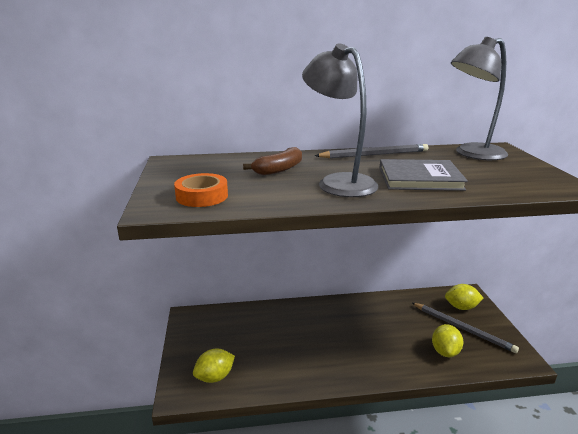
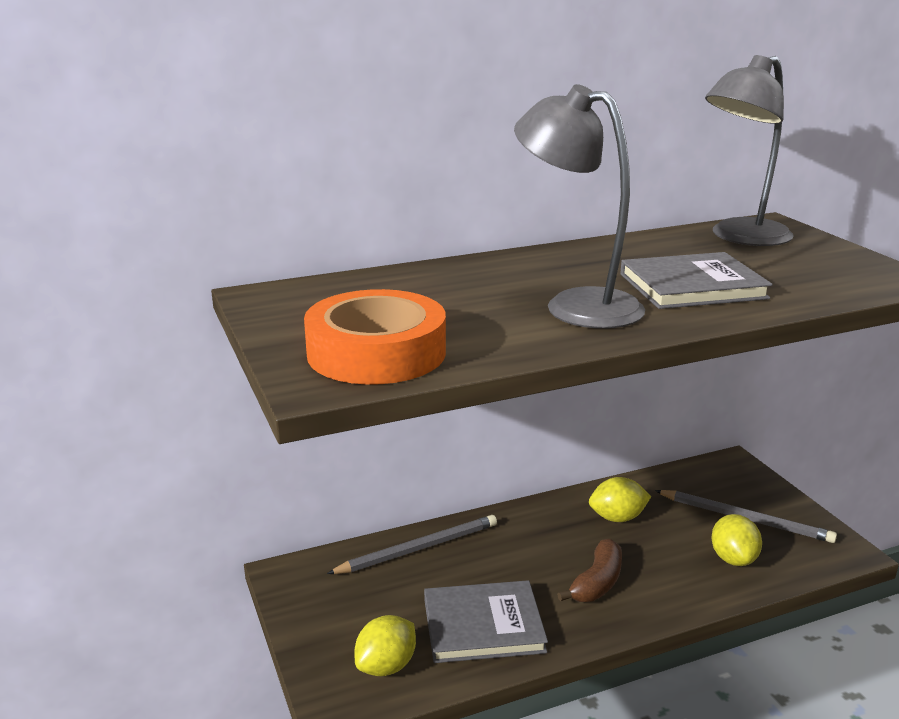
camera: 15 degrees left, 0 degrees up
(202, 196) = (376, 353): orange tape -> orange tape, size x1.58
(278, 364) = (483, 625): none -> grey book
(279, 170) = (464, 293): brown banana -> brown banana (597, 583)
(374, 154) = (596, 251): grey pencil -> grey pencil (418, 548)
(461, 307) = (731, 486): yellow lemon -> yellow lemon (617, 518)

